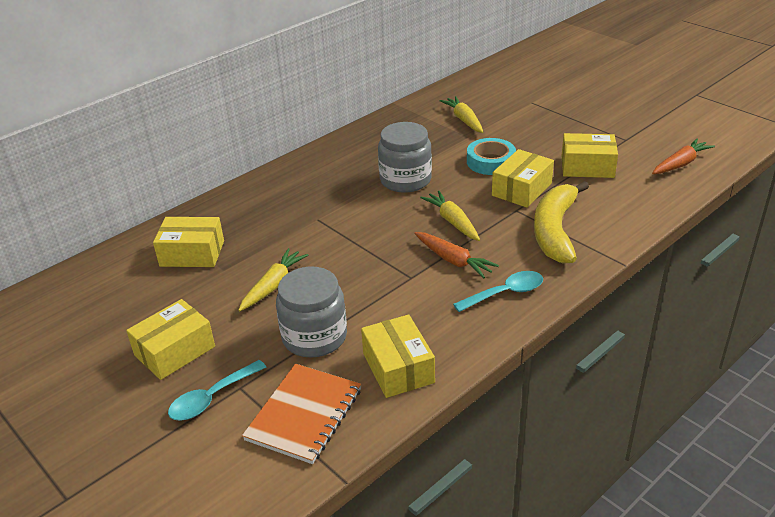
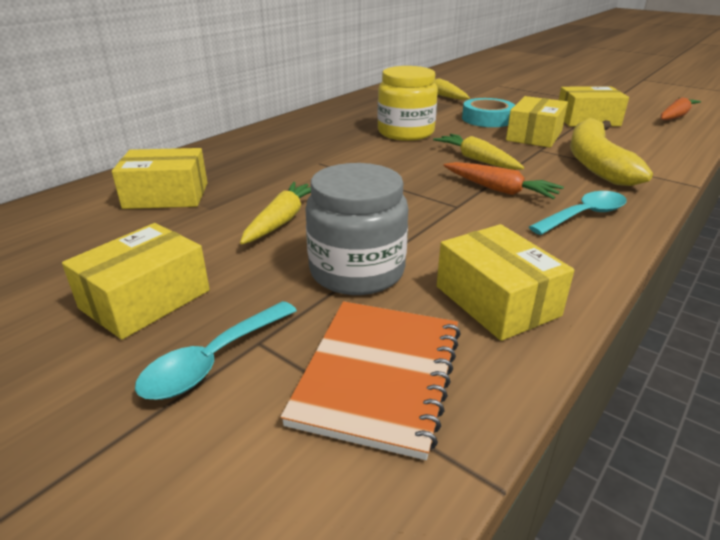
camera: 10 degrees left, 5 degrees down
(405, 180) = (405, 132): grey jar -> yellow jar

